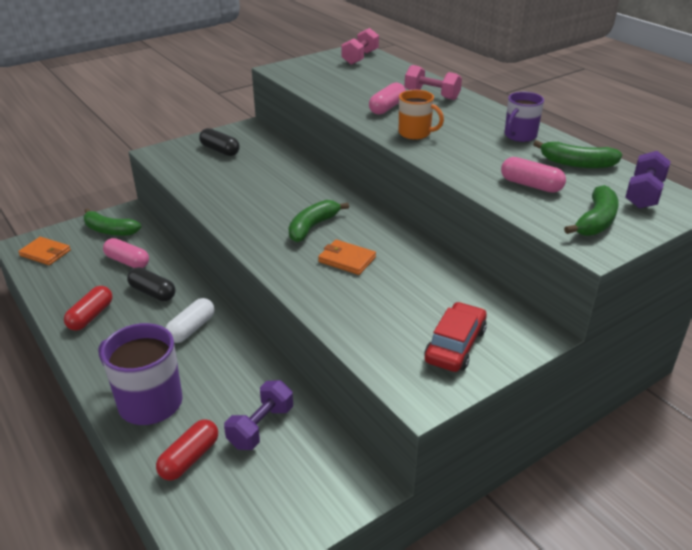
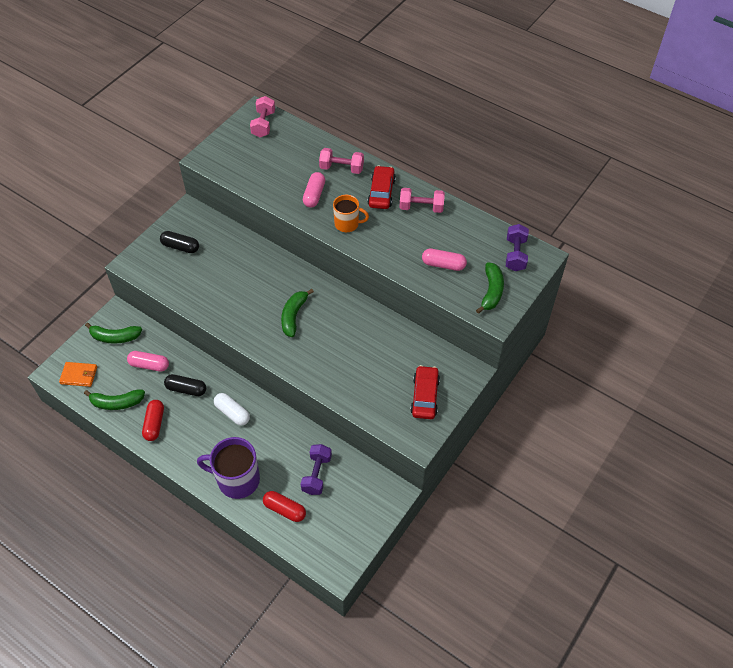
camera: 20 degrees left, 20 degrees up
(189, 458) = (284, 509): red capsule -> red capsule turned 75 degrees counterclockwise
(191, 329) = (232, 413): white capsule -> white capsule turned 60 degrees counterclockwise
(347, 259) = (331, 342): orange wallet -> none
(472, 118) = (381, 192): none -> red car
(519, 136) = (421, 207): purple mug -> pink dumbbell
(577, 164) = (467, 232): green banana -> green banana (117, 403)

